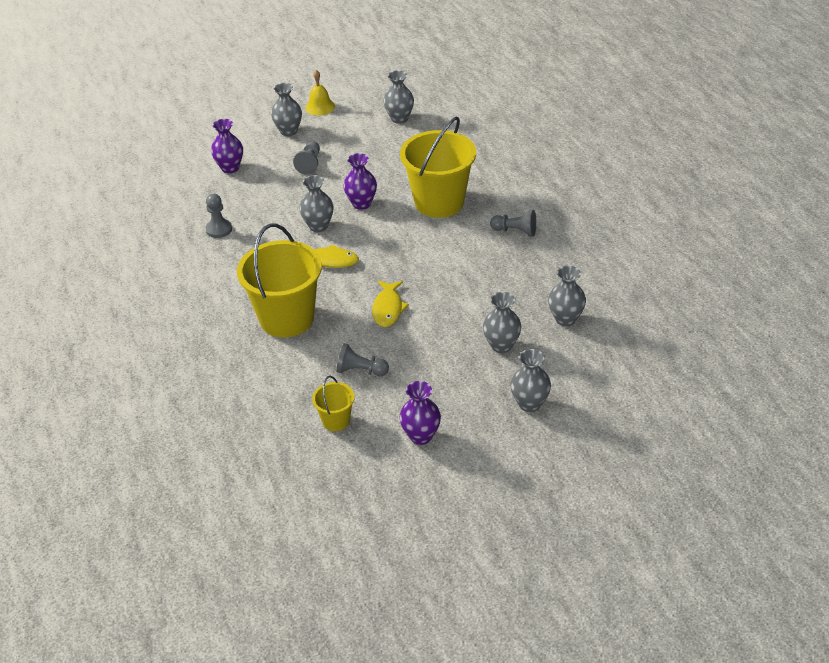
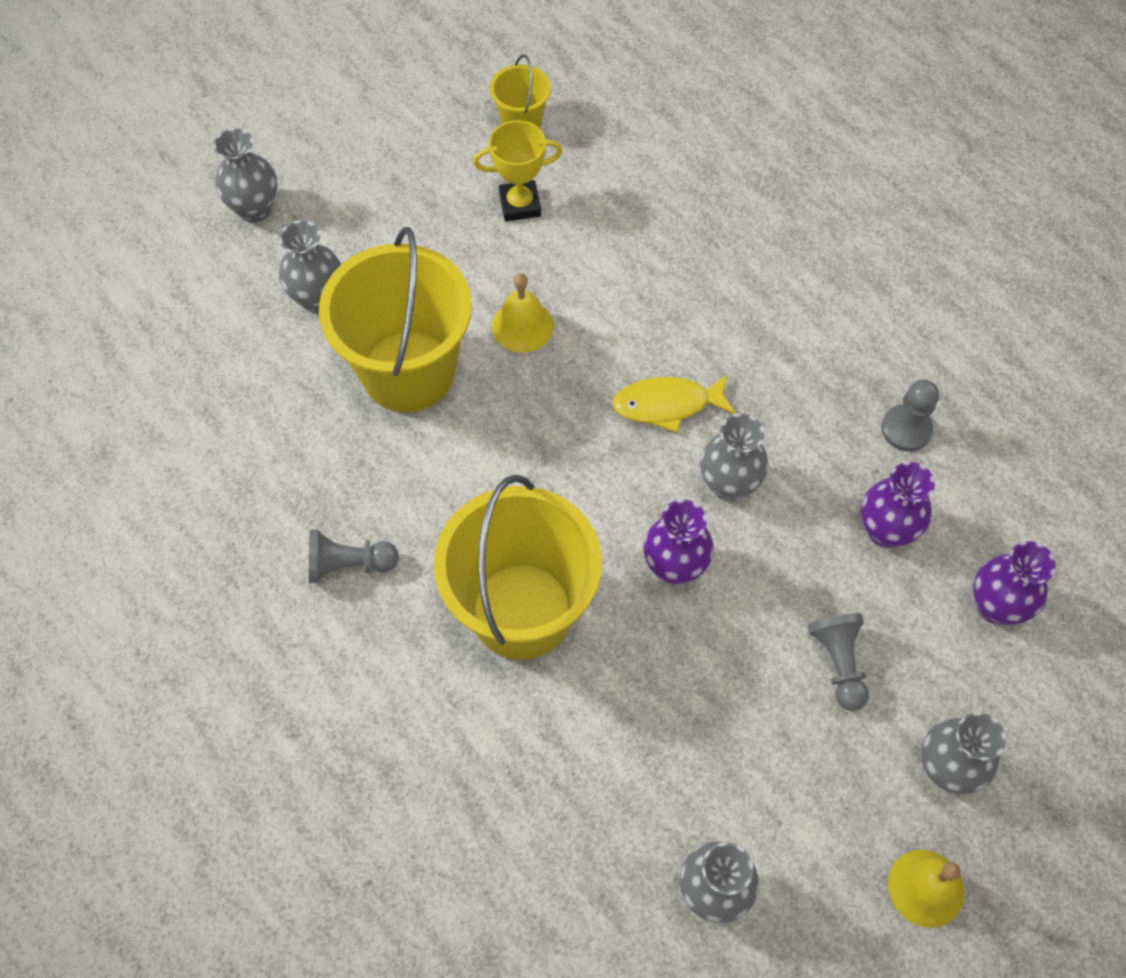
camera: 160 degrees right, 20 degrees up
(286, 318) = (677, 269): yellow bucket -> yellow bucket (408, 371)
(360, 370) = (520, 205): grey pawn -> yellow trophy
(388, 309) = (522, 326): yellow fish -> yellow bell
(421, 436) = (396, 127): purple vase -> purple vase (885, 530)
(565, 319) = (222, 375): grey vase -> none

